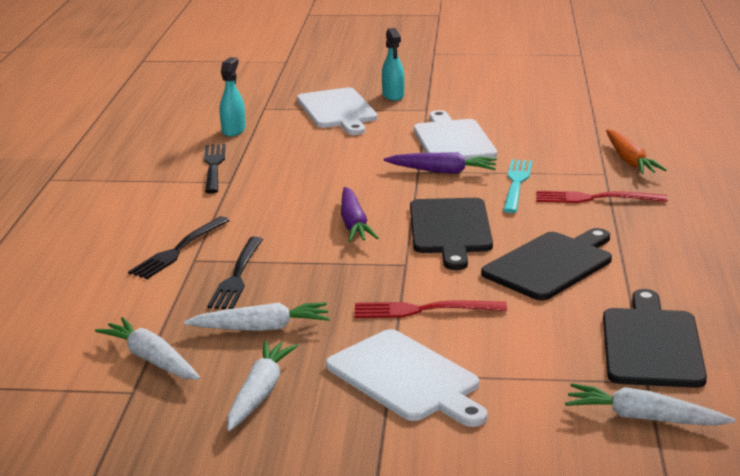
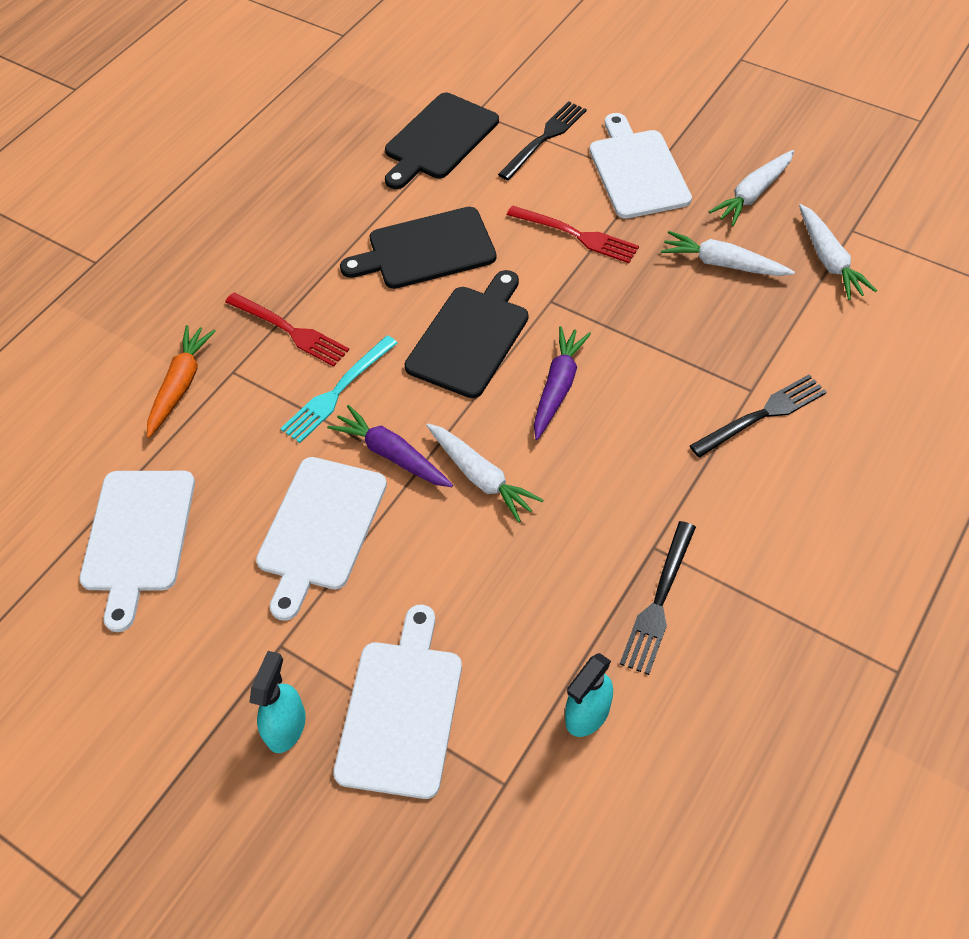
camera: 150 degrees left, 30 degrees up
(237, 277) = (717, 343): black fork -> black fork (545, 138)
(557, 115) = (138, 537): none -> white cutting board
(643, 418) = (507, 88): white carrot -> white carrot (481, 477)

